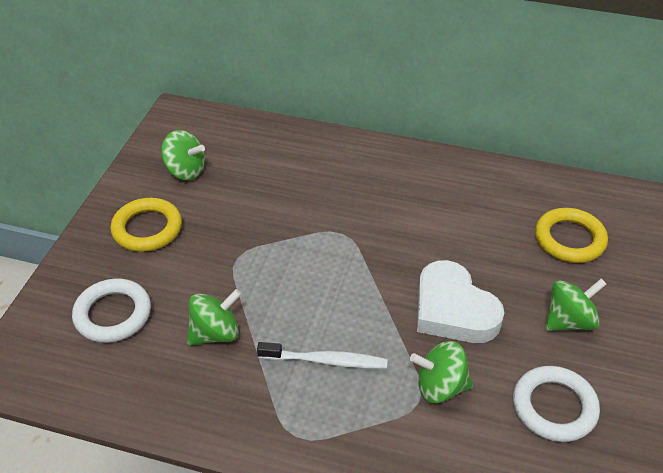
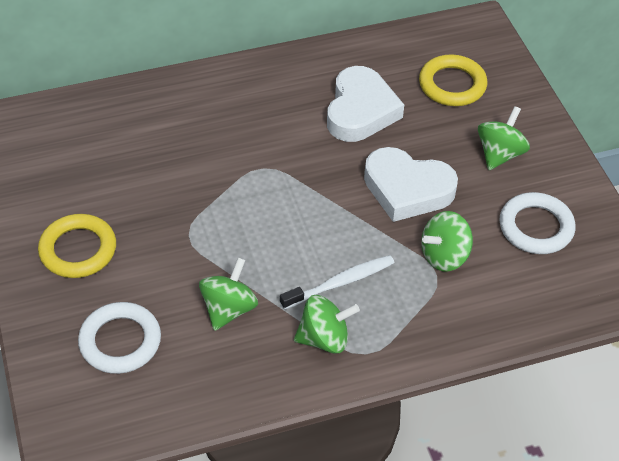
camera: 35 degrees left, 5 degrees up
(185, 171) = (63, 177): green spinning top -> green spinning top (324, 338)
(465, 224) = (360, 110): none -> white heart

